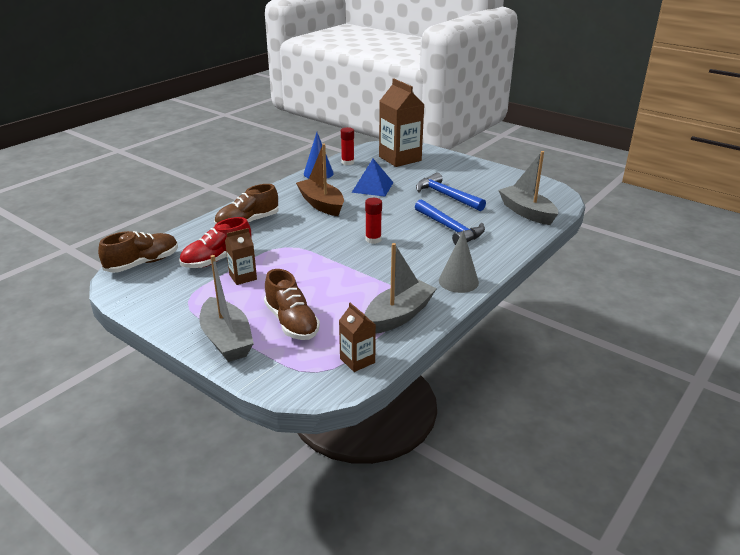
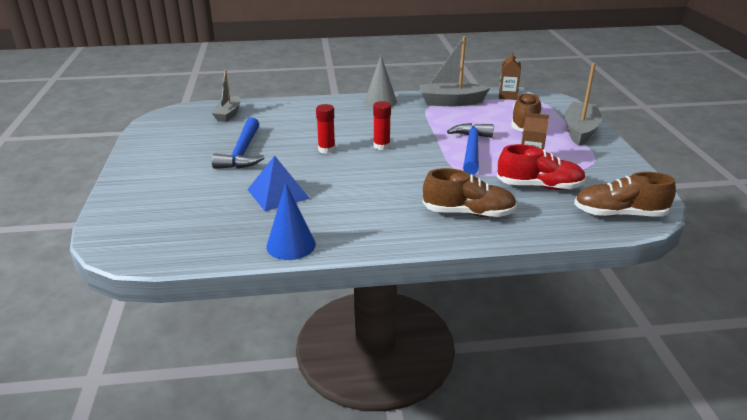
camera: 135 degrees left, 0 degrees up
(321, 204) = (364, 198): brown boat -> none
(347, 162) = (225, 245): red glue stick -> red glue stick (326, 149)
(400, 158) = (164, 217): brown carton -> none
(450, 228) = (308, 128): blue hammer -> blue hammer (471, 149)
(527, 212) = (228, 114): grey boat -> grey boat, size x0.65

